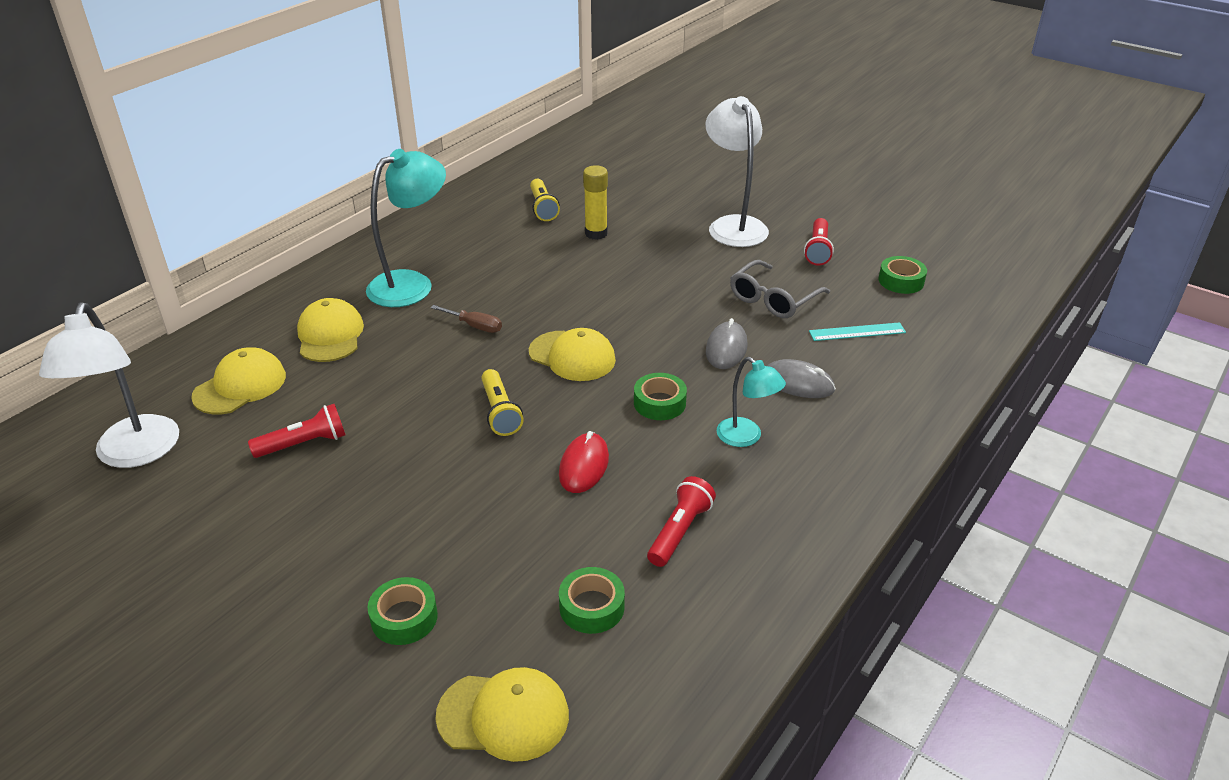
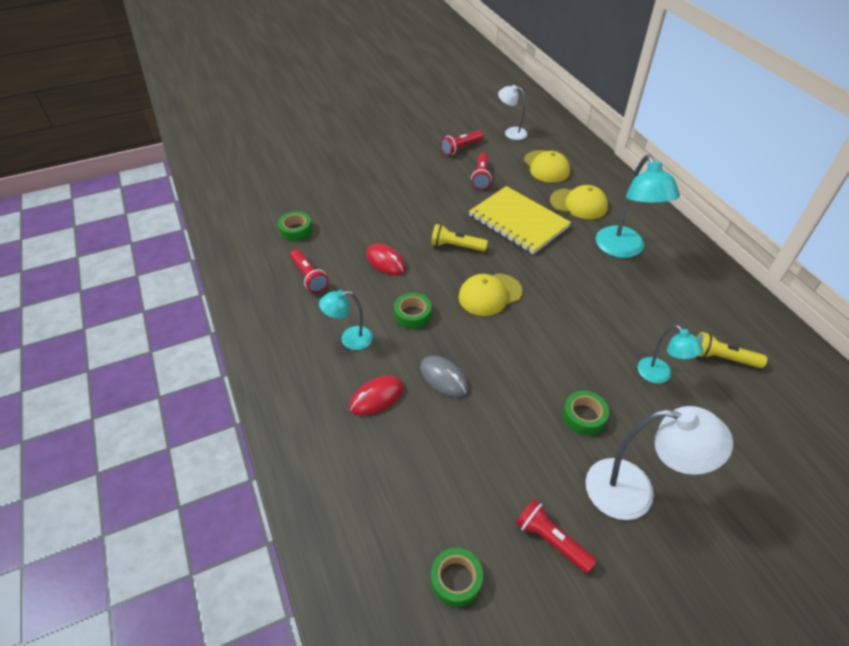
camera: 120 degrees right, 10 degrees up
(134, 454) = (511, 132): white lamp -> white lamp, size x0.57
(215, 499) = (461, 148): none -> red flashlight
(404, 618) = (343, 180): green tape -> green tape (584, 416)
(405, 374) = (518, 222): none -> yellow notebook
(474, 326) = (553, 262): brown screwdriver -> none
(503, 716) = (272, 191): yellow cap -> none
(596, 233) = (659, 375): yellow glue stick -> turquoise lamp
(773, 299) = (488, 447): grey glasses -> none
(798, 383) = (377, 397): grey mouse -> red mouse
(857, 332) = (406, 479): turquoise ruler -> none

